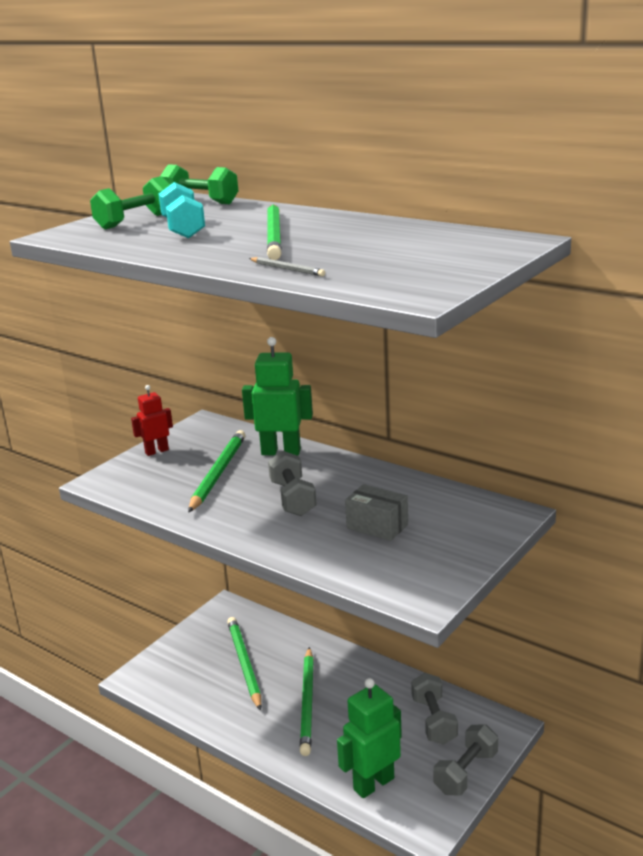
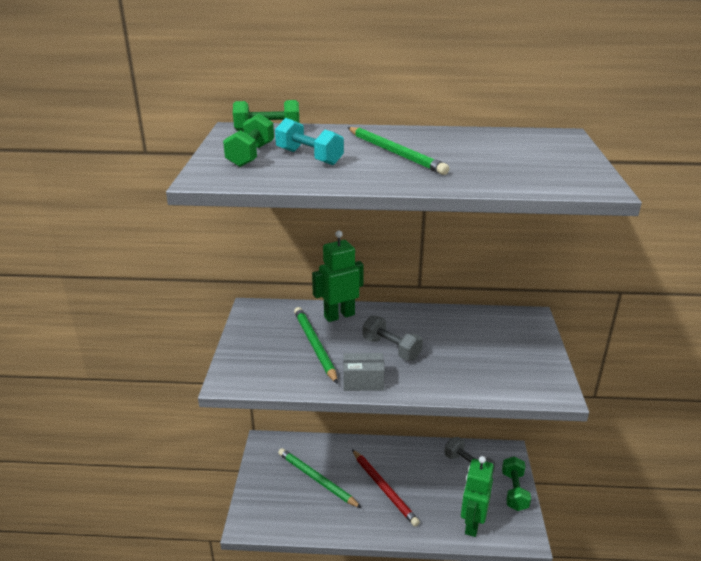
camera: 35 degrees left, 5 degrees up
(156, 451) = (244, 342): red robot -> none
(287, 269) = (469, 181): grey pencil -> none
(308, 703) = (384, 488): green pencil -> red pencil
(377, 526) = (469, 351): grey box -> grey box (363, 381)
(466, 772) = (514, 491): grey dumbbell -> green dumbbell

